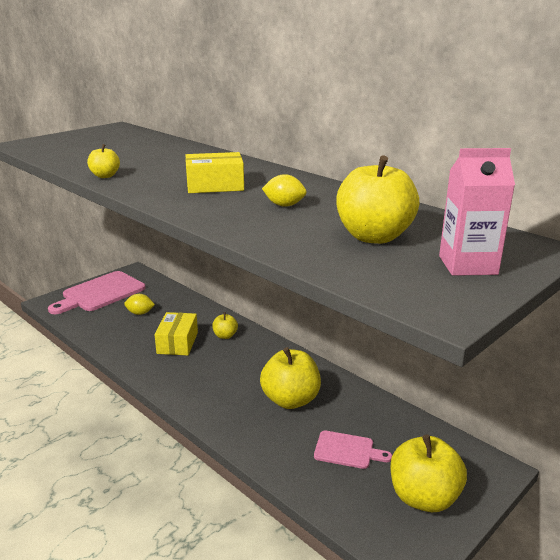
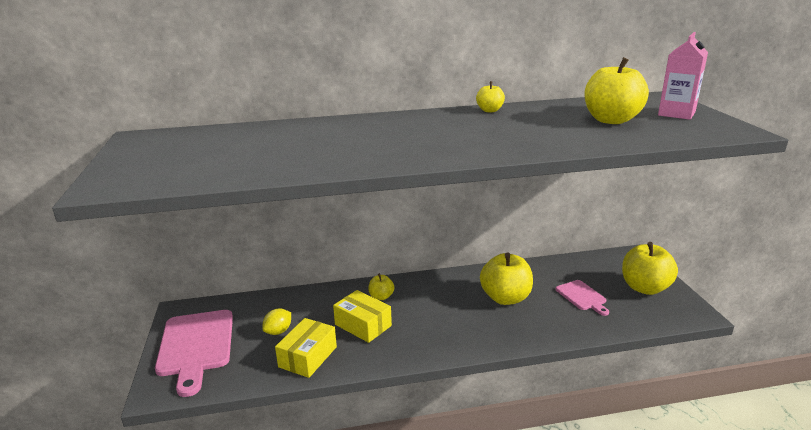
camera: 55 degrees left, 0 degrees up
(105, 176) = (337, 166): yellow apple -> yellow apple (489, 110)
(215, 186) = (438, 136): yellow box -> yellow box (308, 357)
(284, 205) = (519, 127): yellow lemon -> none
(347, 450) = (582, 296): pink cutting board -> pink cutting board turned 105 degrees clockwise

